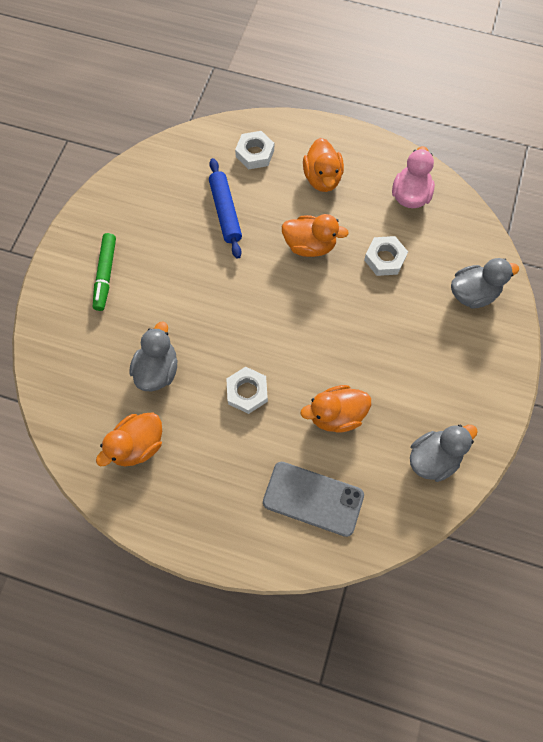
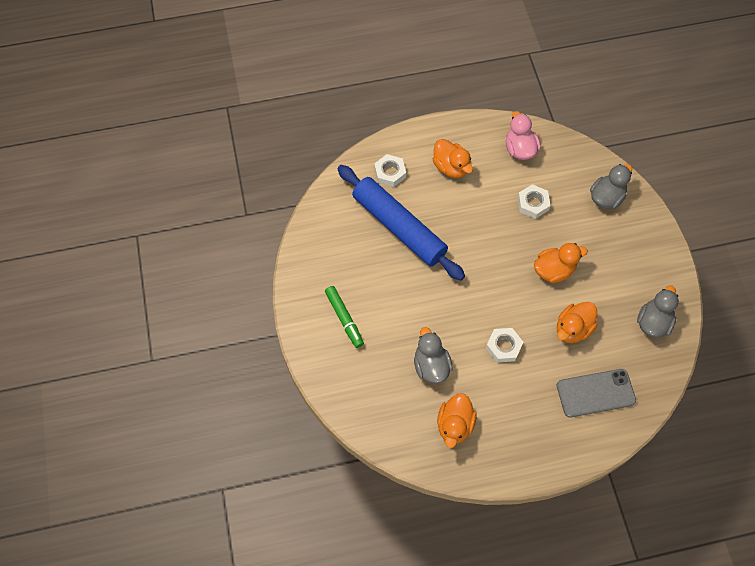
camera: 30 degrees left, 5 degrees down
(225, 212) = (399, 227): blue rolling pin -> blue rolling pin, size x1.78
(310, 245) = (475, 221): orange duck -> orange duck (553, 270)

